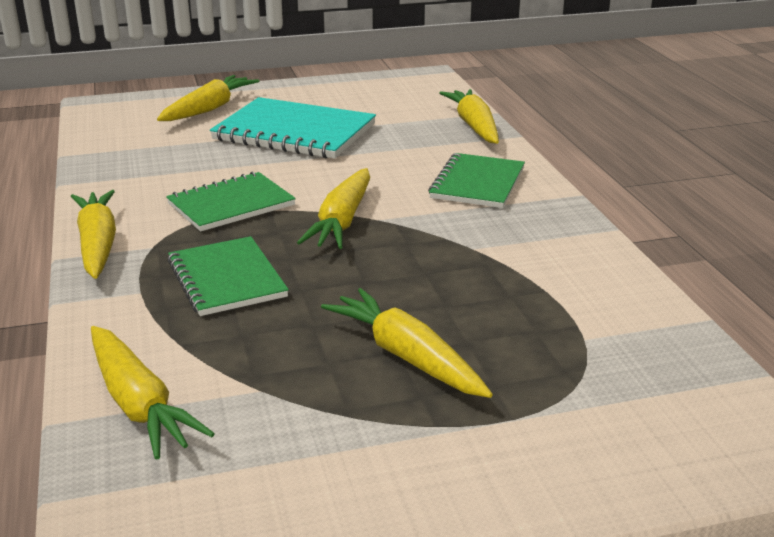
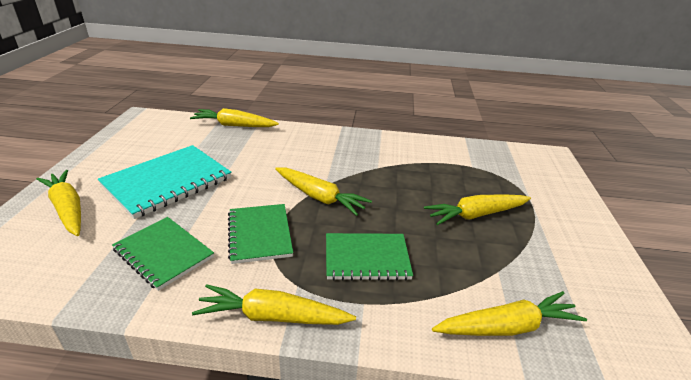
camera: 70 degrees left, 5 degrees up
(477, 183) = (307, 145): green notebook -> green notebook (164, 253)

